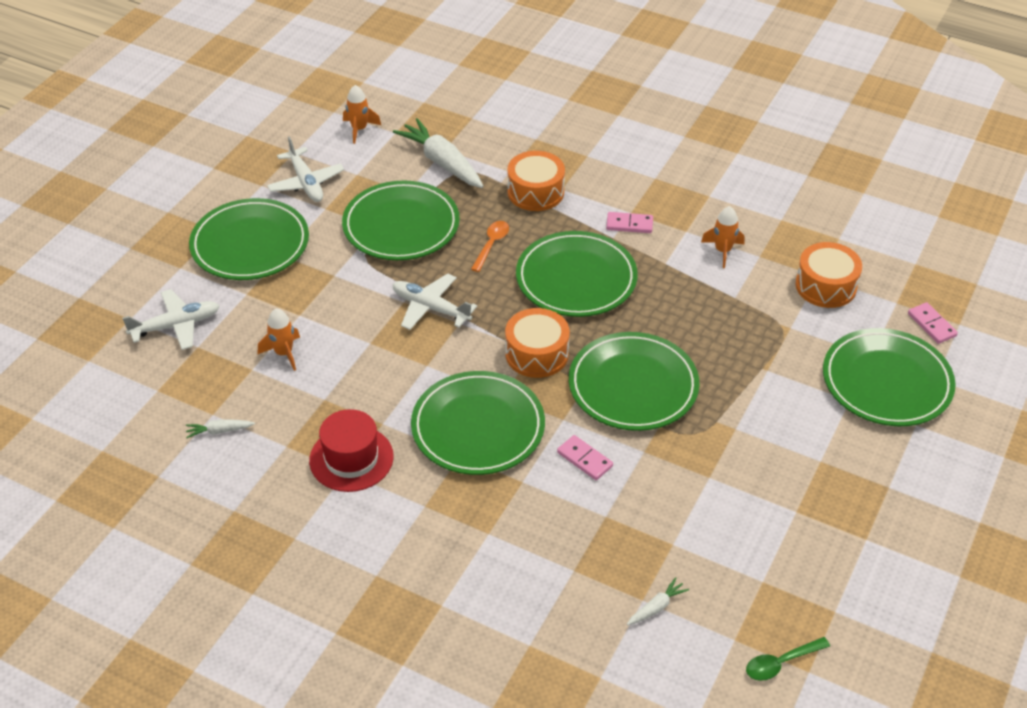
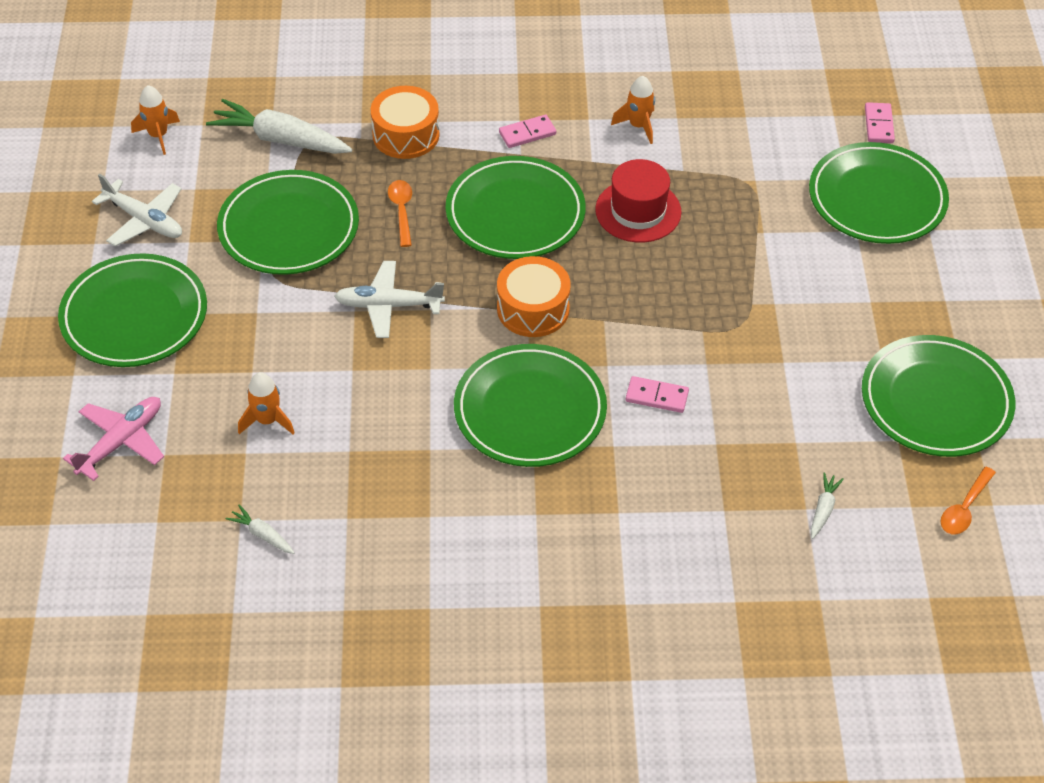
camera: 30 degrees left, 5 degrees up
(176, 325) = (121, 441): white plane -> pink plane
(219, 431) = (262, 535): white carrot -> white carrot turned 75 degrees clockwise
(351, 458) = (425, 500): red hat -> red hat (638, 211)
(633, 386) = (650, 302): green plate -> green plate (936, 401)
(781, 663) = (964, 508): green spoon -> orange spoon
(825, 286) = (759, 124): orange drum -> none
(932, 325) = (879, 125): pink domino -> pink domino turned 60 degrees clockwise

